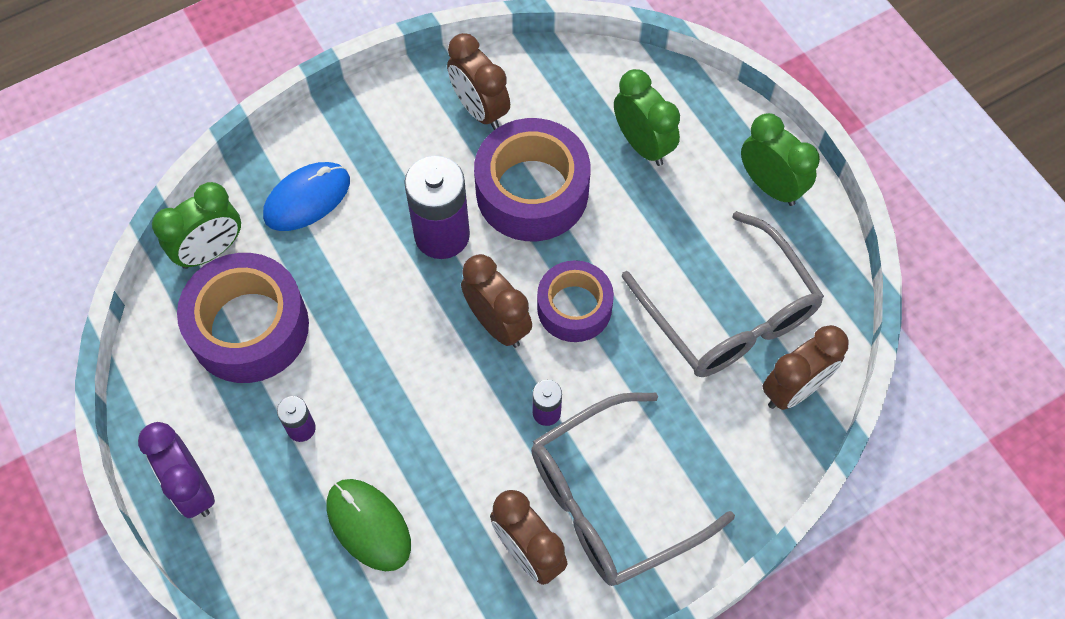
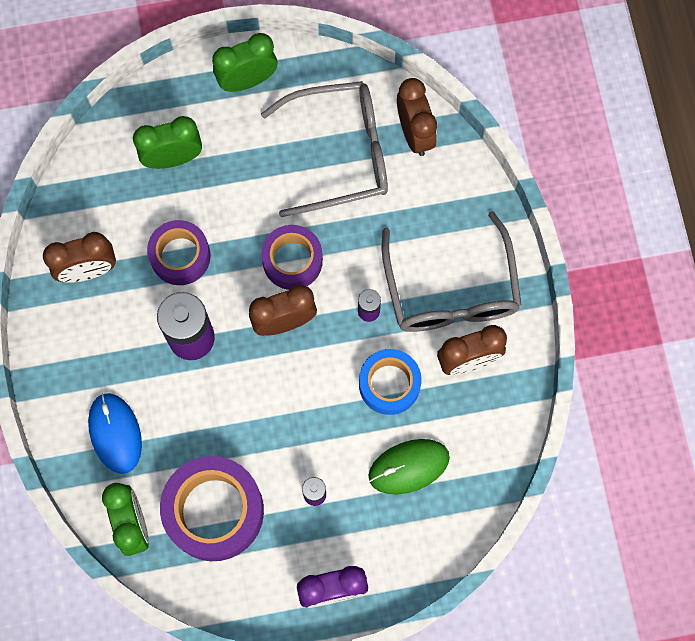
camera: 70 degrees left, 10 degrees up
(464, 467) = (389, 384): none -> blue tape
(532, 191) = (180, 256): purple tape -> purple tape, size x0.64

